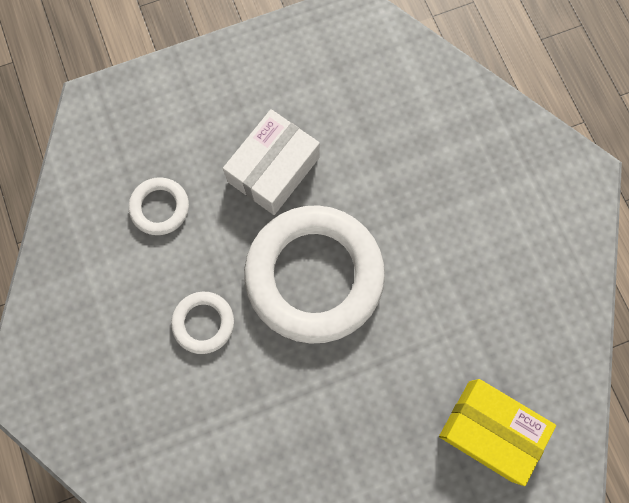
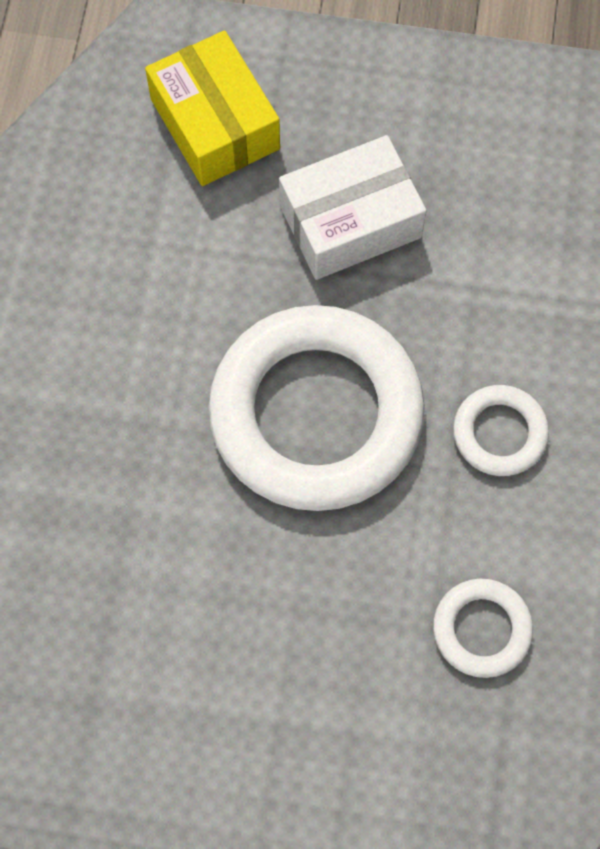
camera: 150 degrees left, 5 degrees down
(273, 170) = (285, 594): white box -> white box (350, 221)

